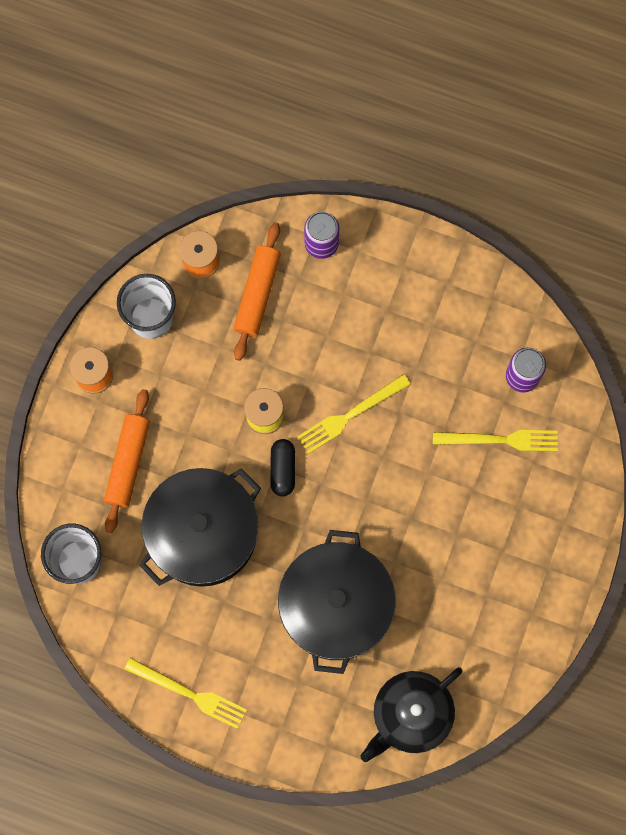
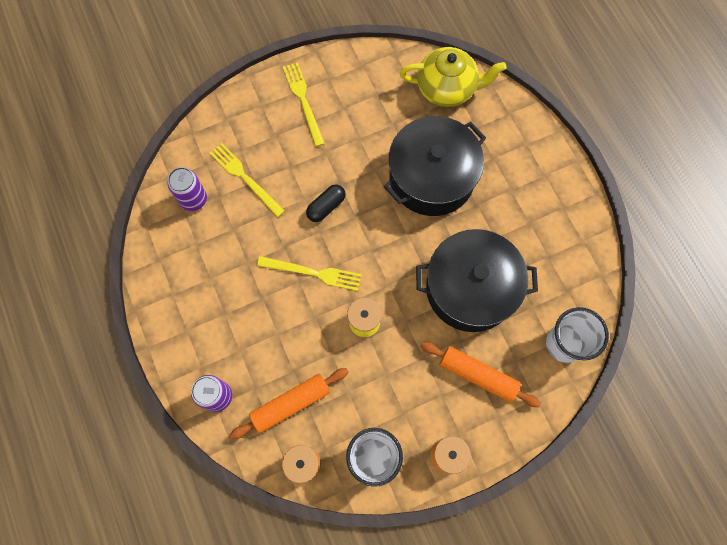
camera: 135 degrees left, 5 degrees down
(128, 462) = (477, 375): orange rolling pin -> orange rolling pin turned 60 degrees clockwise
(189, 693) = (563, 207): yellow fork -> yellow fork (303, 101)
(282, 469) = (386, 280): black capsule -> black capsule (326, 206)
(410, 714) = (447, 88): black teapot -> yellow teapot

